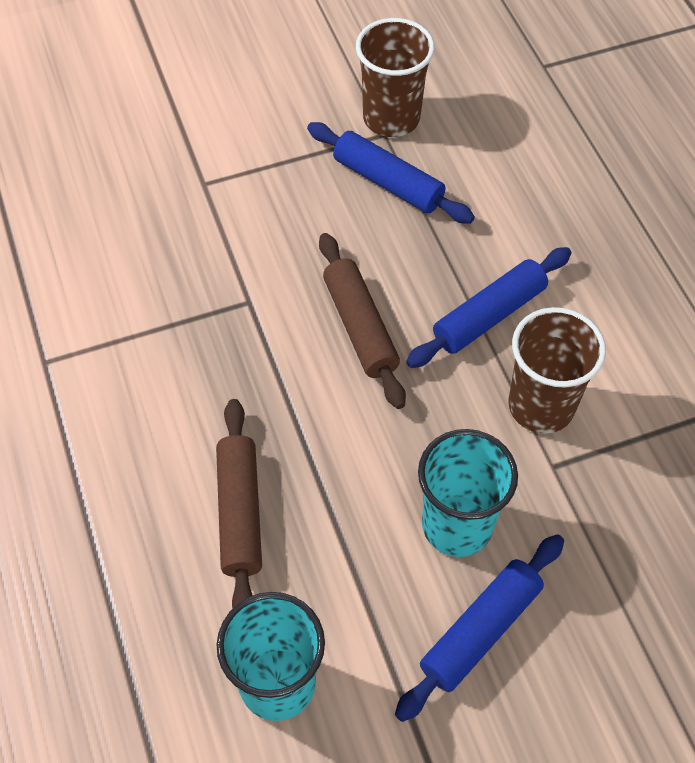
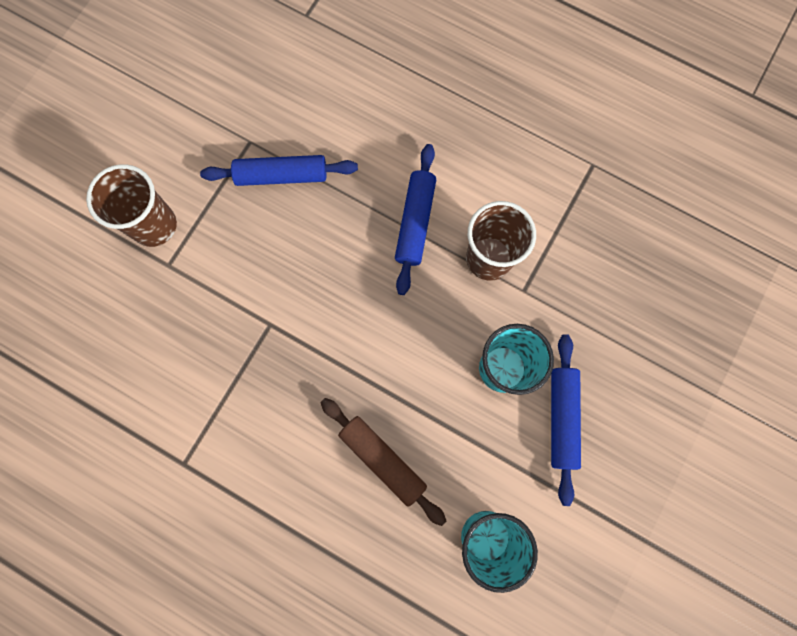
camera: 40 degrees left, 20 degrees up
(360, 327) = (349, 289): brown rolling pin -> none
(391, 118) = (244, 126): brown cup -> brown cup (154, 225)

